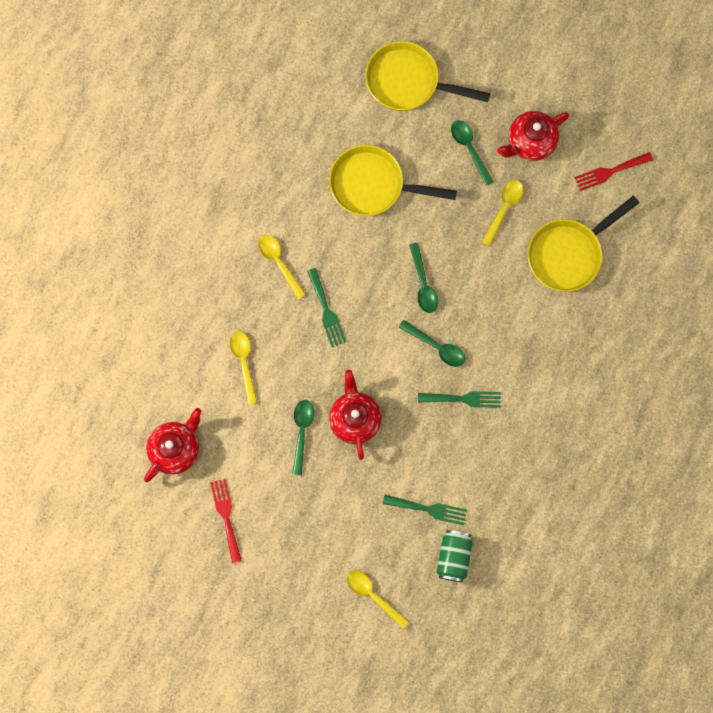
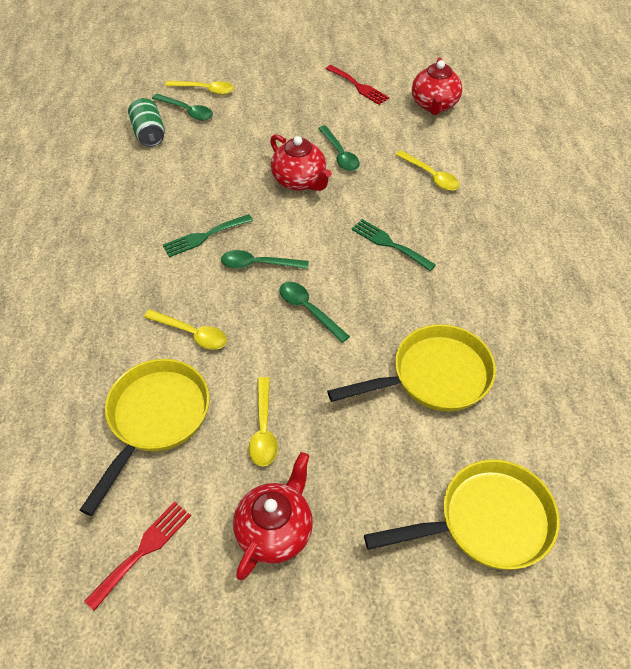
camera: 150 degrees right, 25 degrees down
(279, 263) = (468, 260): yellow spoon -> yellow spoon (192, 334)
(428, 509) = (190, 152): green fork -> none
(469, 149) = (350, 478): green spoon -> green spoon (187, 111)

